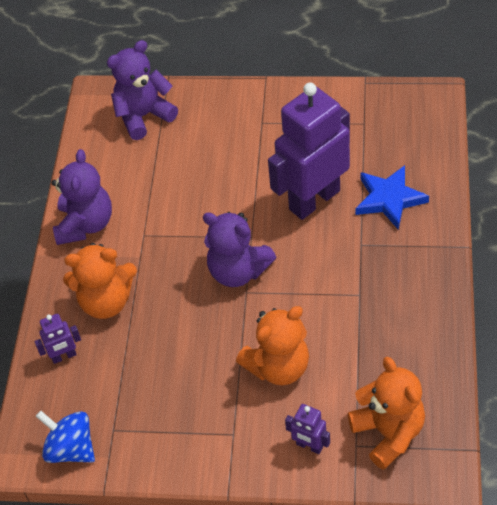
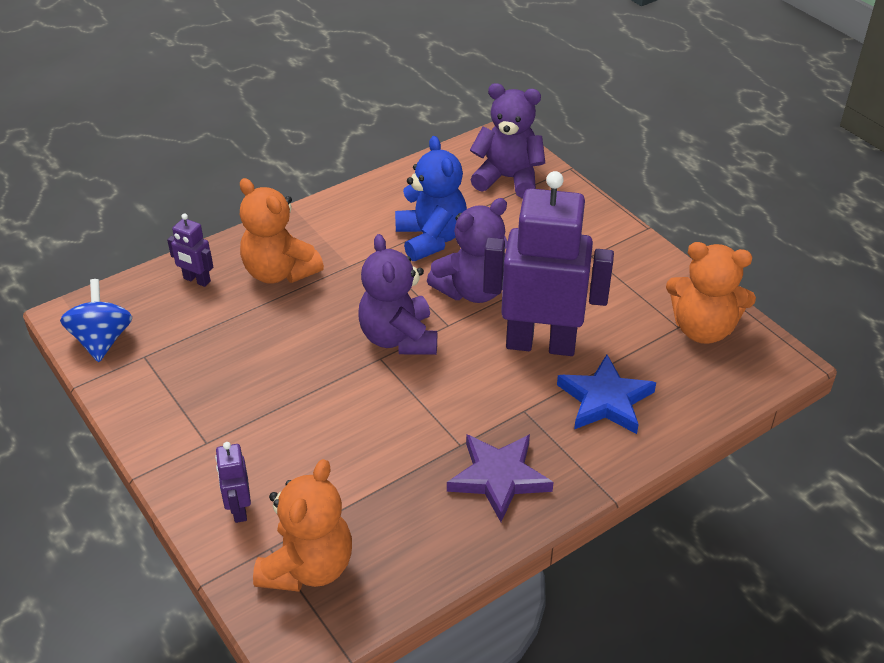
camera: 45 degrees right, 10 degrees down
(85, 224) = (350, 212): purple teddy bear -> purple teddy bear (472, 290)
(160, 195) = (431, 239): none -> blue teddy bear
(278, 367) = (313, 431): orange teddy bear -> orange teddy bear (702, 329)
(403, 291) = (499, 478): none -> purple star

